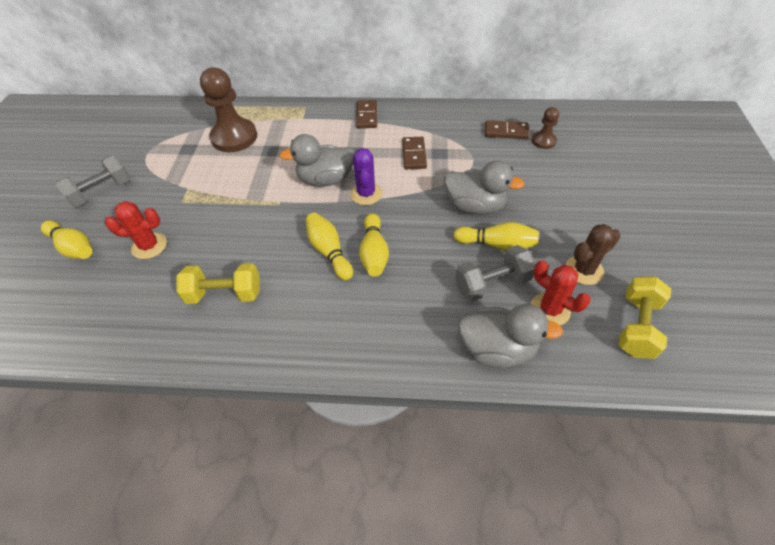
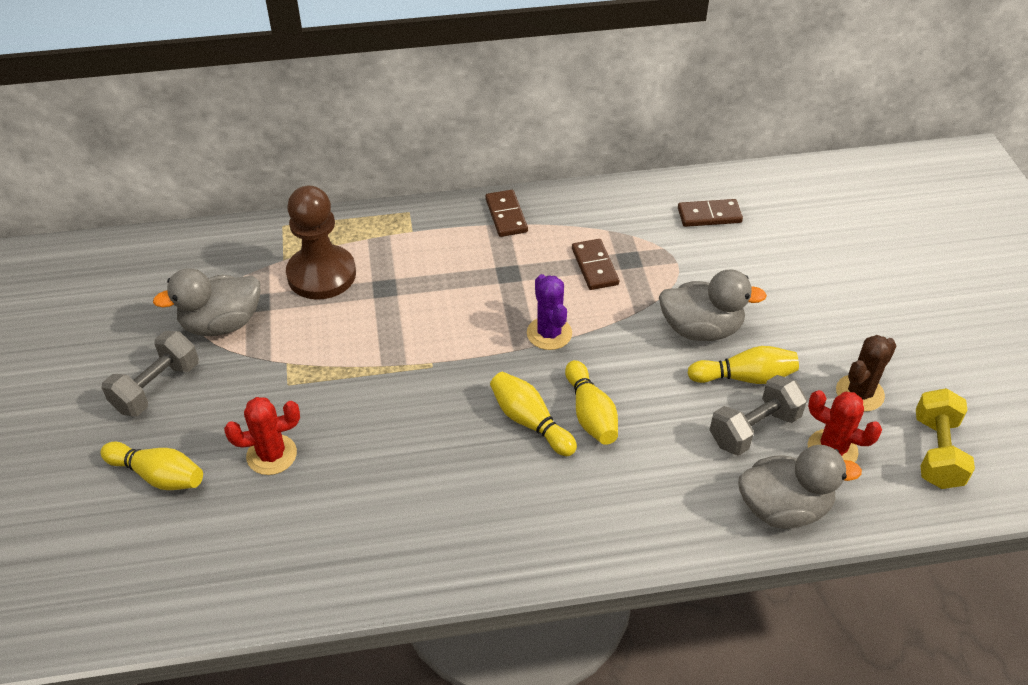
camera: 15 degrees left, 5 degrees down
(225, 294) = (411, 502): yellow dumbbell -> none
(325, 180) = (484, 321): grey duck -> grey duck (222, 324)
(543, 141) = (763, 223): brown pawn -> none

